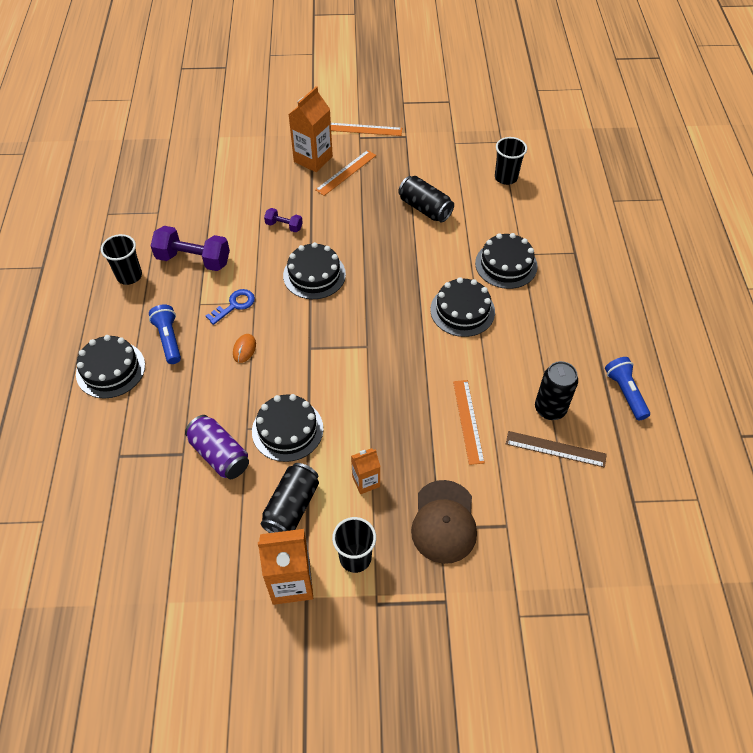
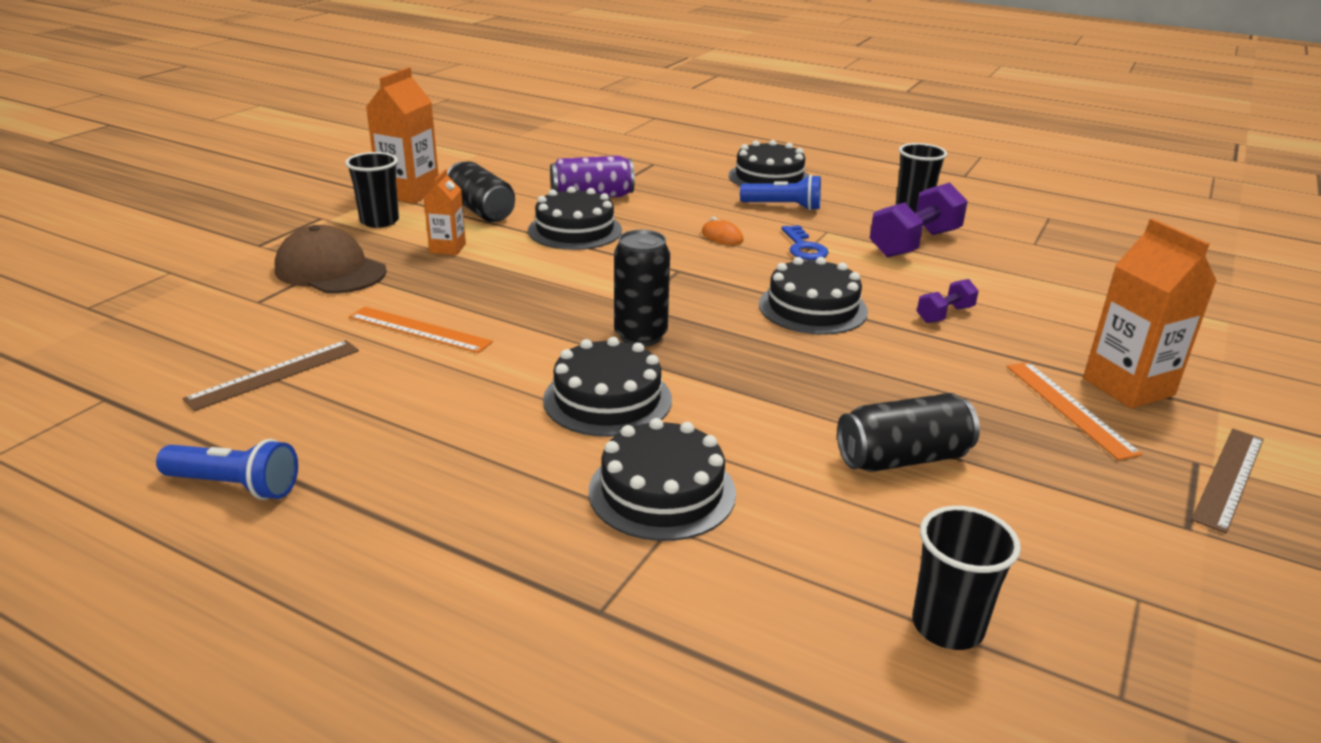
camera: 120 degrees right, 25 degrees down
(365, 129) = (1229, 478): orange ruler -> brown ruler
(550, 409) = (332, 398): black can -> black can (640, 336)

